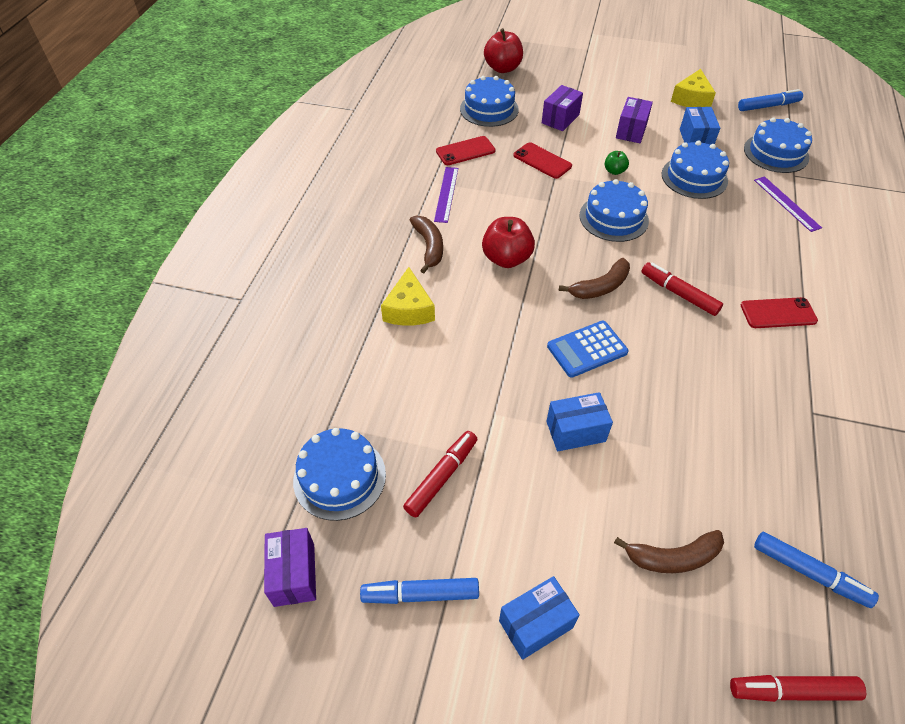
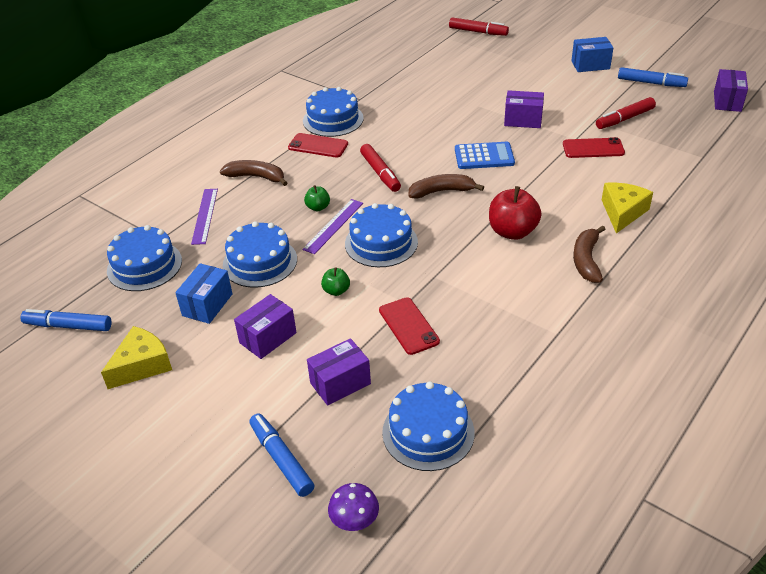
camera: 155 degrees left, 10 degrees down
(339, 477) = (696, 131): blue cake -> blue cake (333, 119)
(446, 194) = (546, 313): purple ruler -> purple ruler (333, 226)
(465, 151) = (497, 366): red phone -> red phone (593, 148)
(502, 68) = (355, 521): red apple -> purple mushroom
(575, 431) = (523, 120): blue box -> purple box
(672, 557) = (501, 69): brown banana -> brown banana (256, 177)
(699, 237) = (318, 207): none -> green apple
(809, 573) = (433, 54): blue marker -> blue marker (281, 459)

